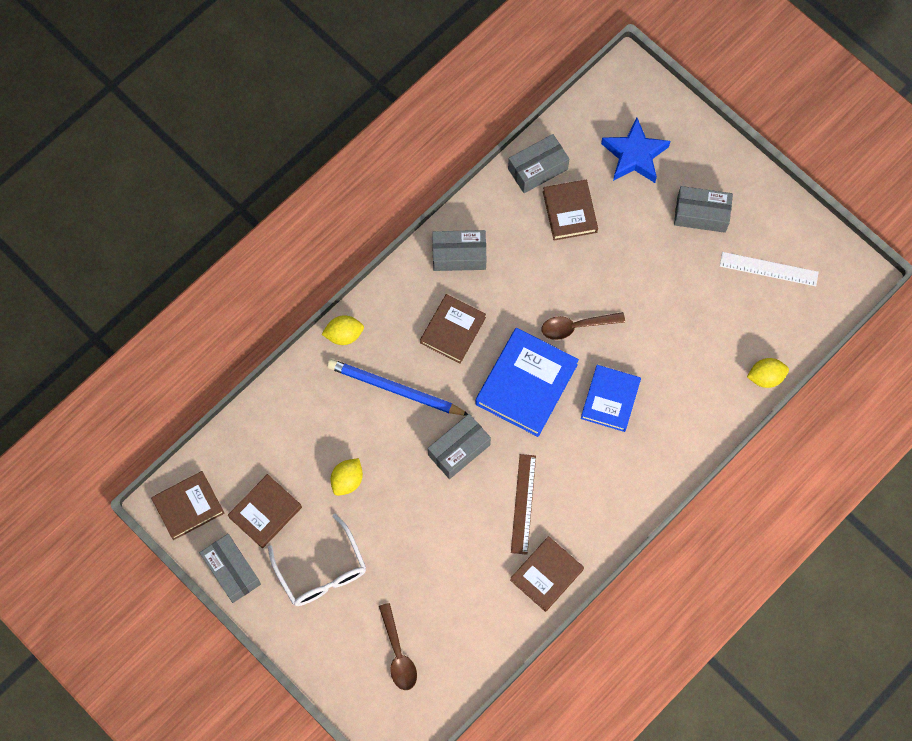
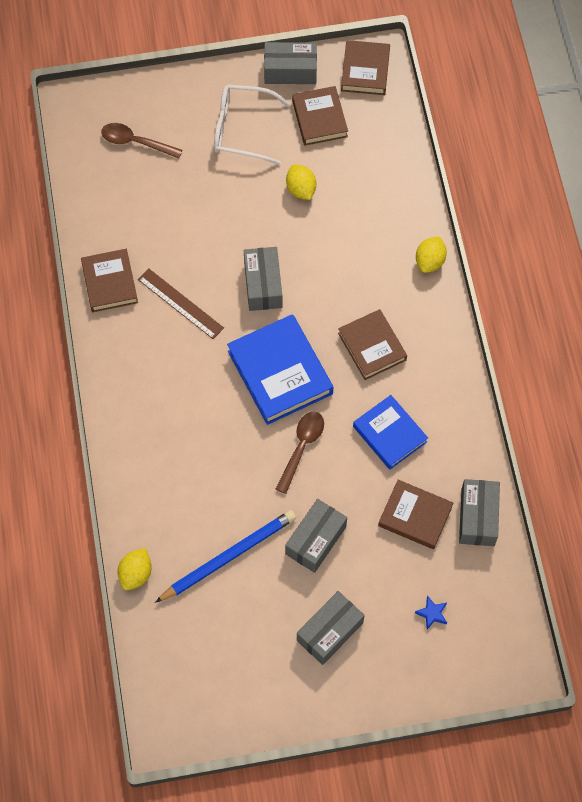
camera: 125 degrees right, 5 degrees down
(395, 389) = (352, 270): blue pencil -> blue pencil (228, 556)
(459, 255) = (438, 396): grey box -> grey box (315, 540)
(610, 399) = (215, 430): blue book -> blue book (390, 434)
(634, 155) = (432, 613): blue star -> blue star, size x0.43
(768, 269) = (232, 653): white ruler -> none

